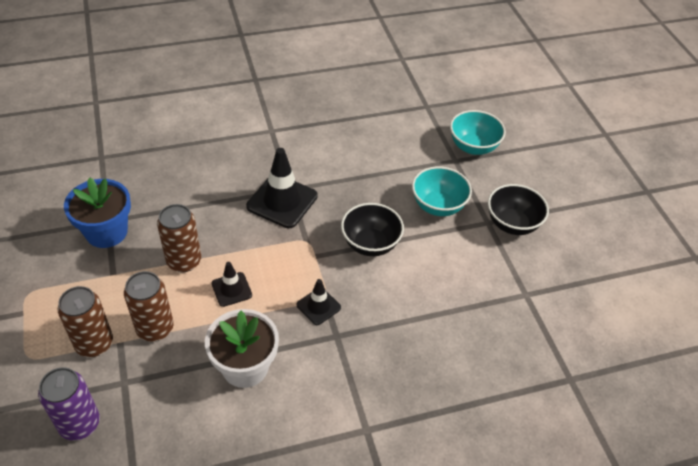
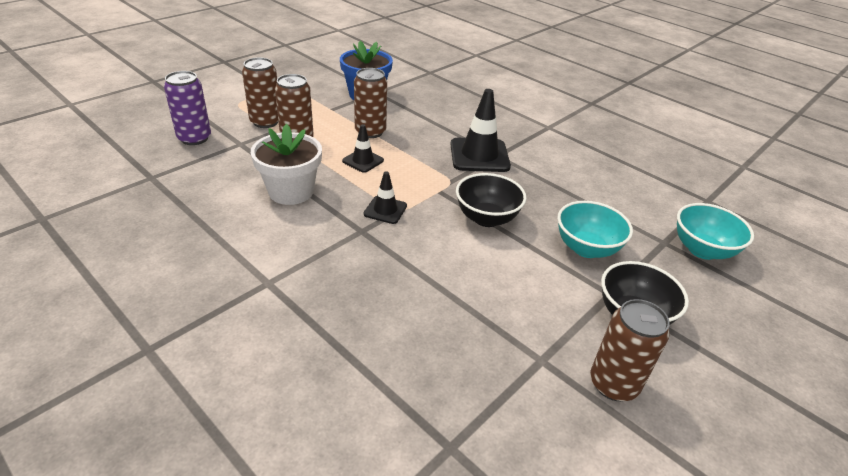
camera: 60 degrees right, 10 degrees down
(559, 270) = (613, 384): none -> brown can

